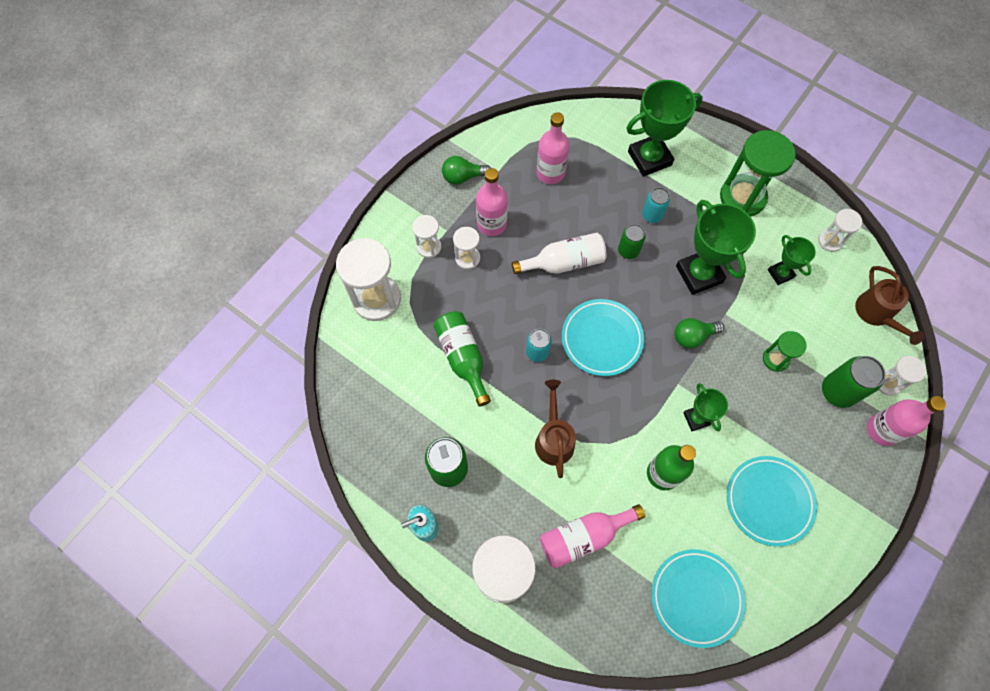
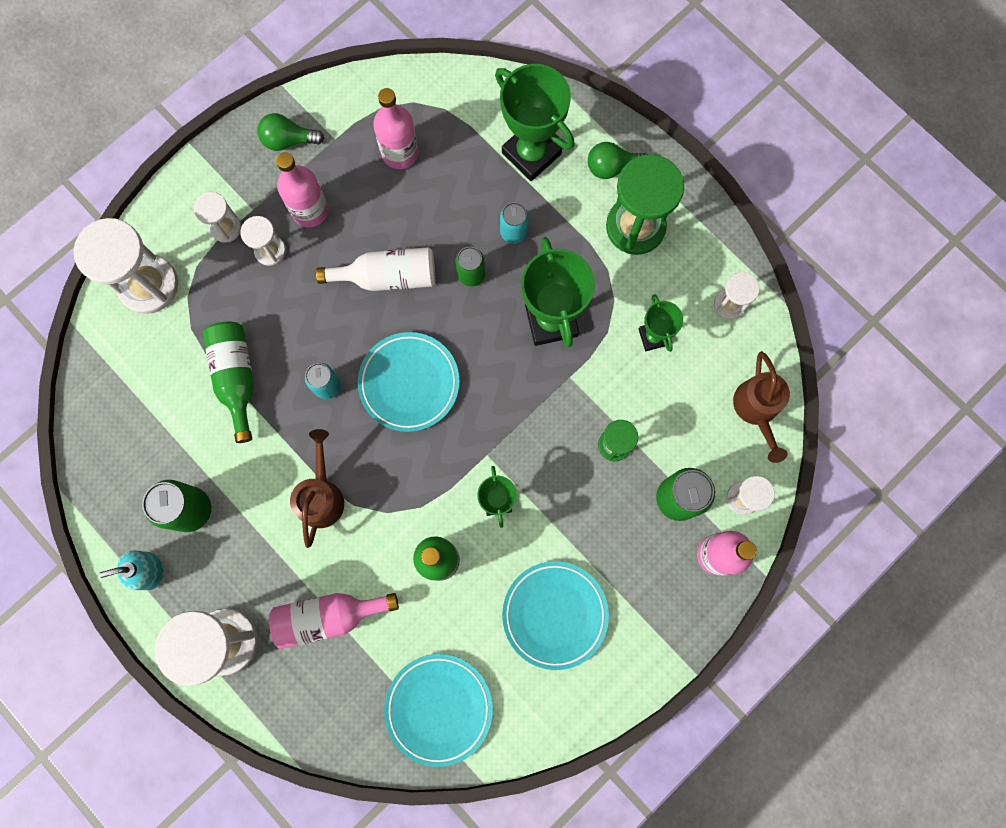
camera: 10 degrees right, 10 degrees up
(649, 158) = (531, 153): green trophy -> green trophy turned 60 degrees clockwise
(693, 336) = (521, 399): green light bulb -> green light bulb (612, 167)

